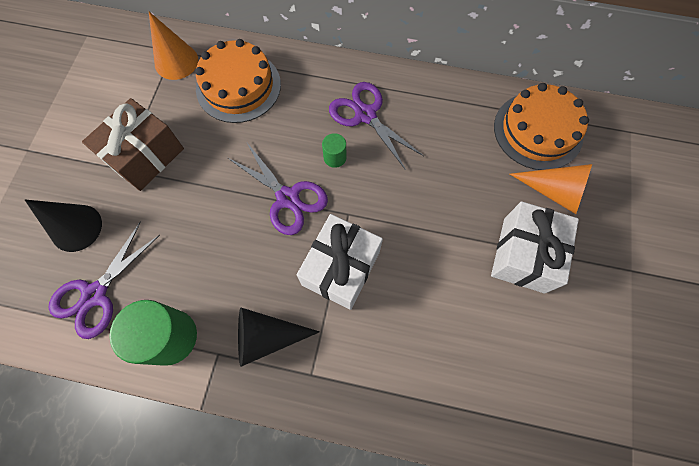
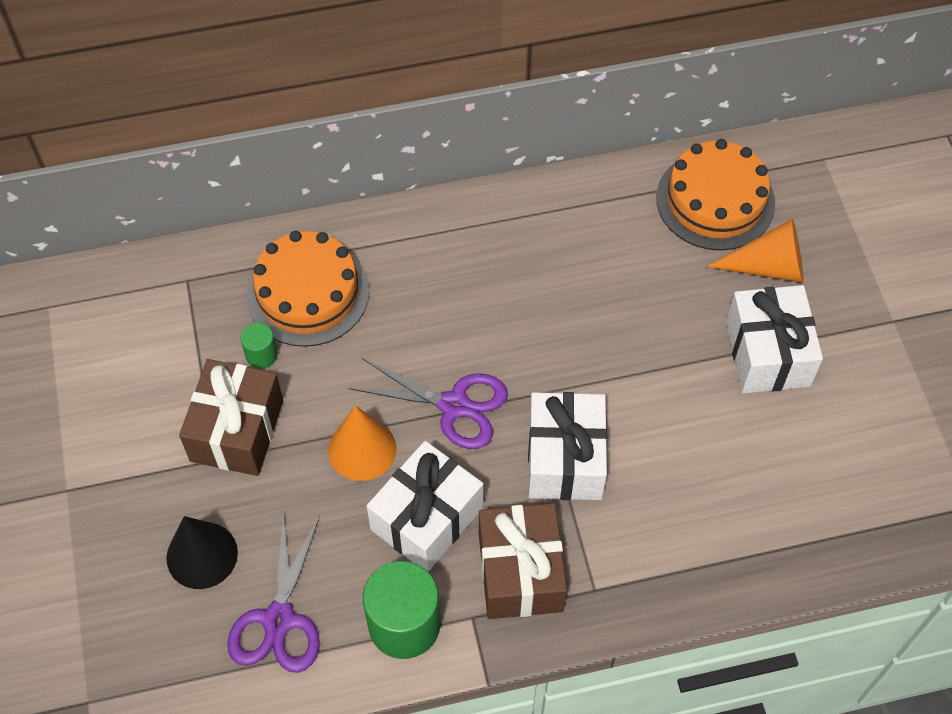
camera: 25 degrees left, 10 degrees down
(176, 61) = (201, 293): orange cone -> orange cone (362, 449)
(227, 268) = (427, 518): none -> white gift
(267, 337) = (520, 572): black cone -> brown gift
(335, 157) = (485, 332): green cylinder -> green cylinder (261, 355)
(365, 115) = (495, 264): purple scissors -> none

